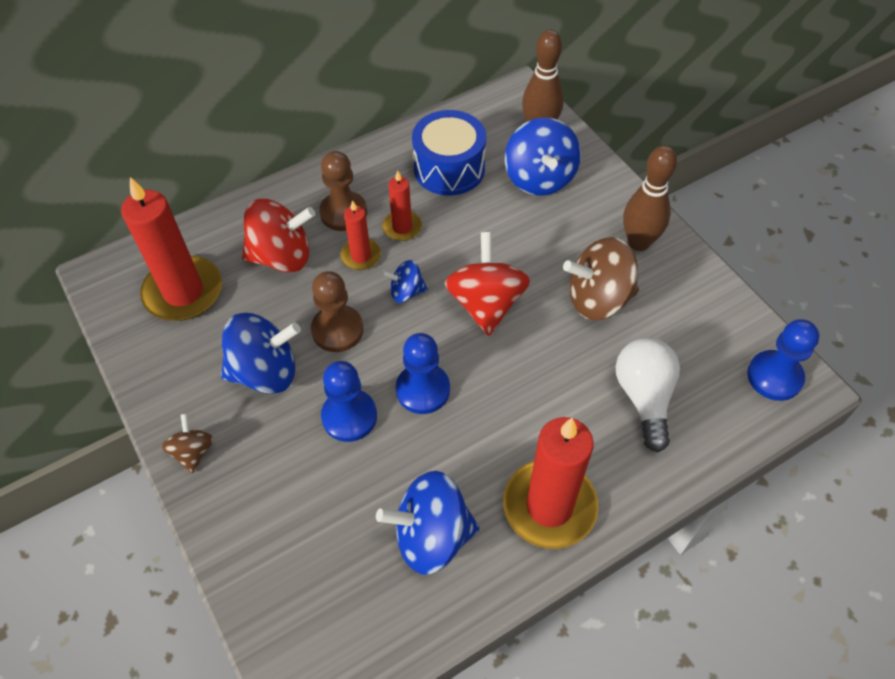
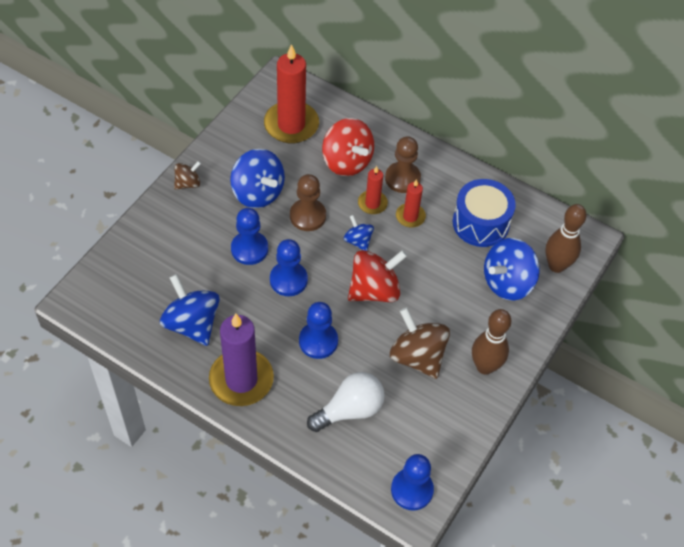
camera: 60 degrees right, 0 degrees up
(531, 392) = (318, 341): none -> blue pawn
(549, 506) = (241, 379): red candle -> purple candle

